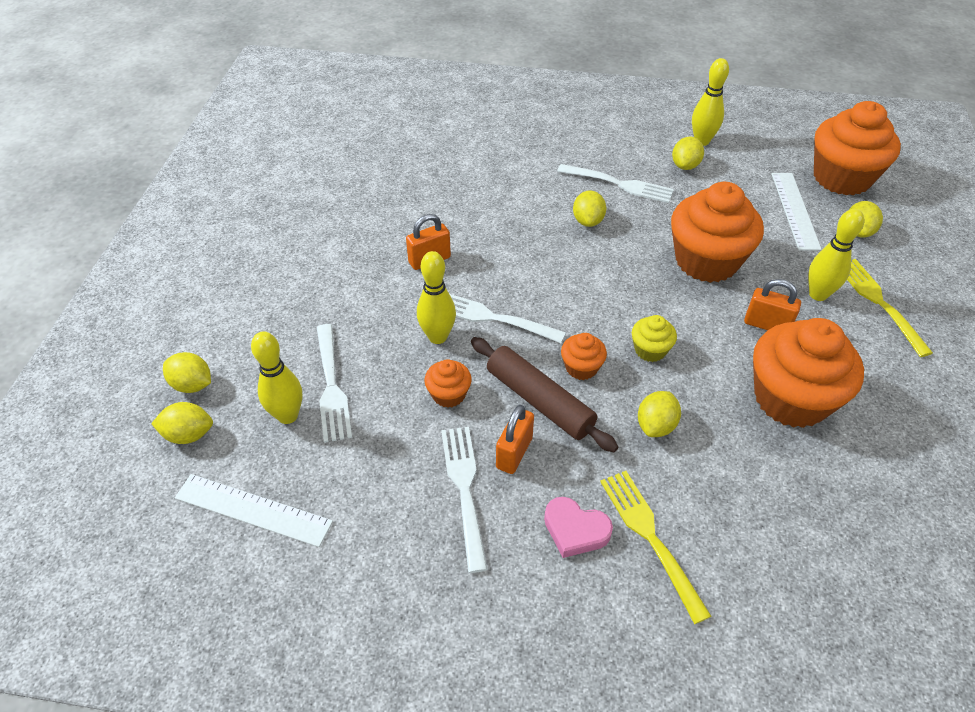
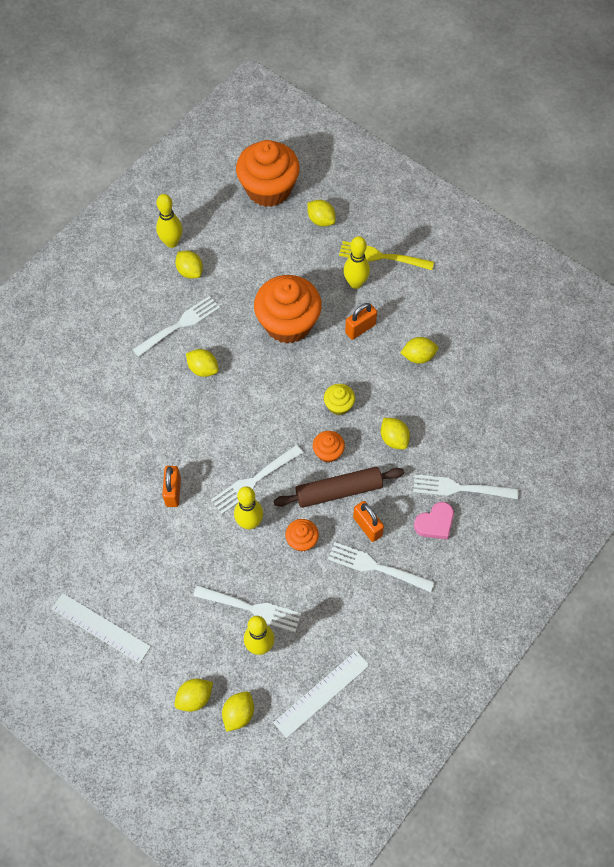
camera: 60 degrees left, 15 degrees up
(651, 538) = (461, 488): yellow fork -> white fork
(790, 398) = (418, 356): orange cupcake -> yellow lemon
(794, 210) = (278, 239): white ruler -> white ruler (100, 628)

